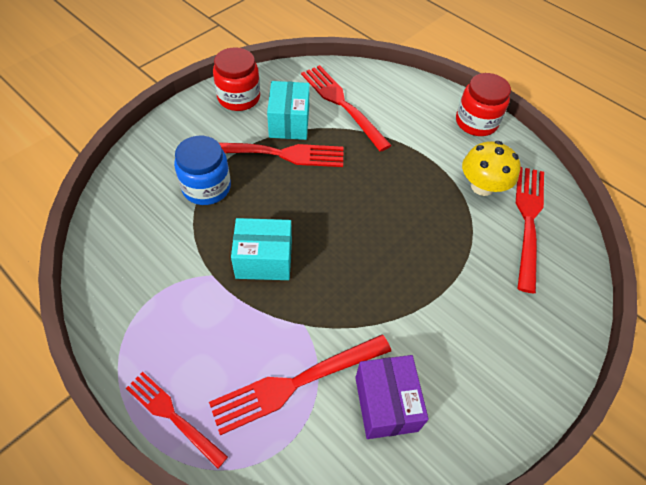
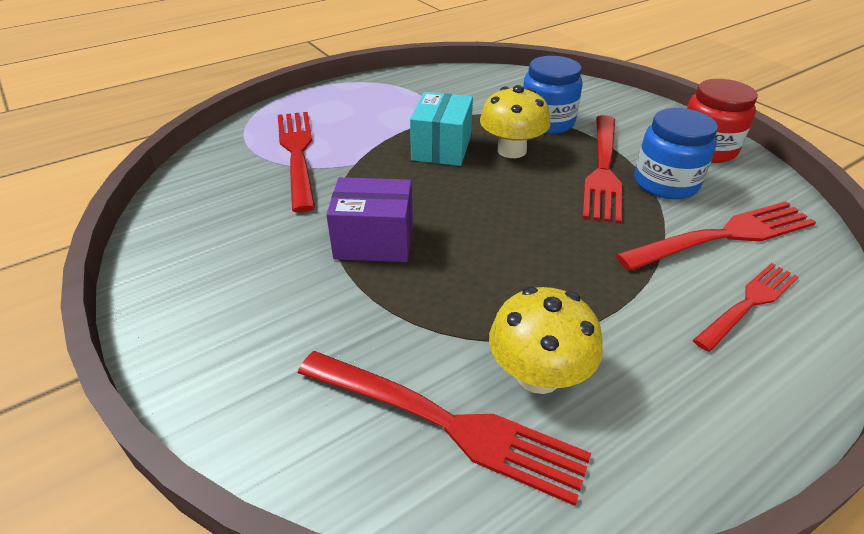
camera: 105 degrees right, 15 degrees down
(173, 416) = (307, 100): red fork -> red fork (748, 303)
(259, 209) = (511, 150): none -> yellow mushroom
(289, 123) = (665, 183): turquoise box -> blue jar
(386, 403) = (241, 201): purple box -> purple box (374, 241)
(476, 122) = (727, 419): red jar -> none

